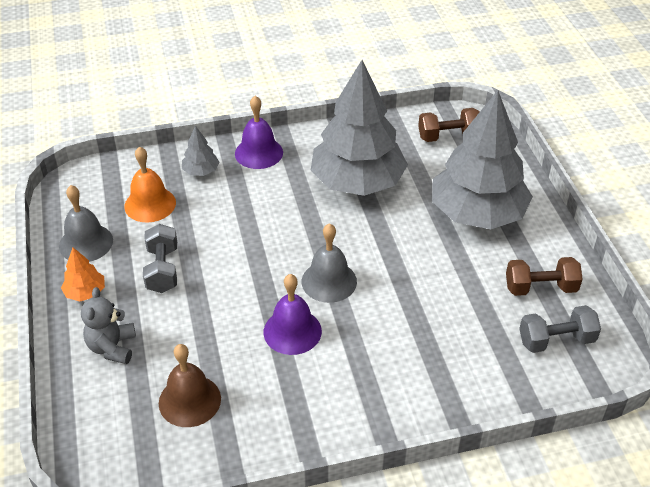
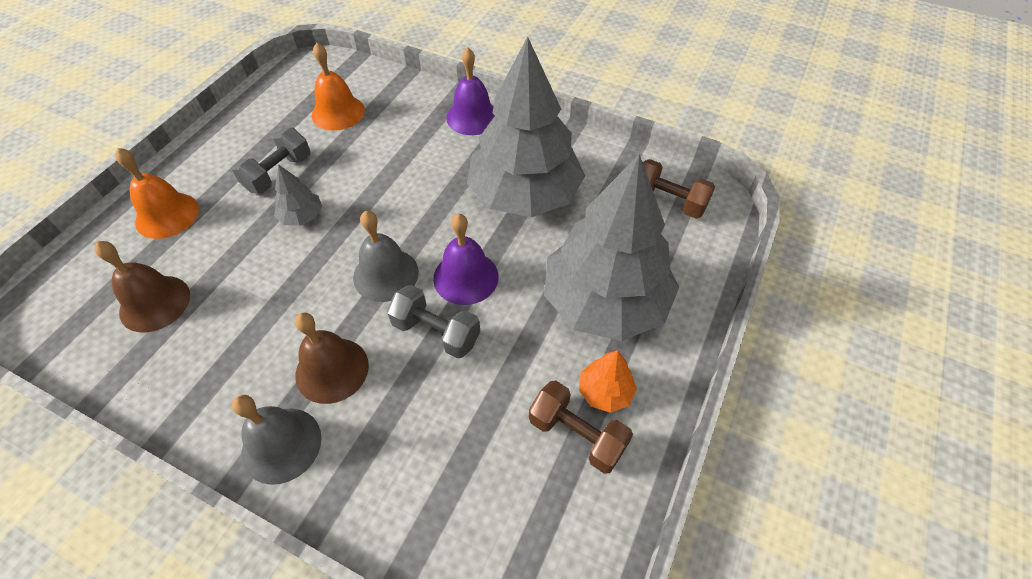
camera: 40 degrees right, 10 degrees up
(85, 292) = (208, 157): orange tree -> orange tree (605, 391)
(86, 243) = (258, 117): grey bell -> grey bell (281, 445)
(112, 347) = (167, 215): grey teddy bear -> orange bell
(201, 171) = (408, 107): grey tree -> grey tree (302, 216)
(292, 331) = (300, 300): purple bell -> purple bell (466, 277)
(366, 352) = (332, 370): none -> brown bell
(556, 340) = (523, 512): grey dumbbell -> grey dumbbell (436, 332)

